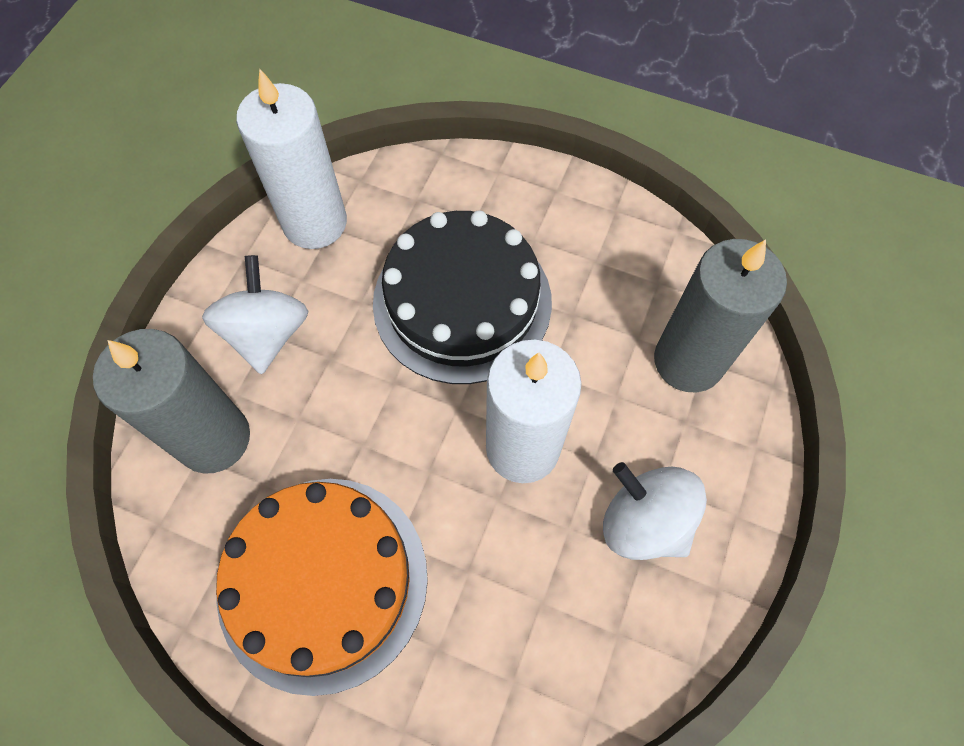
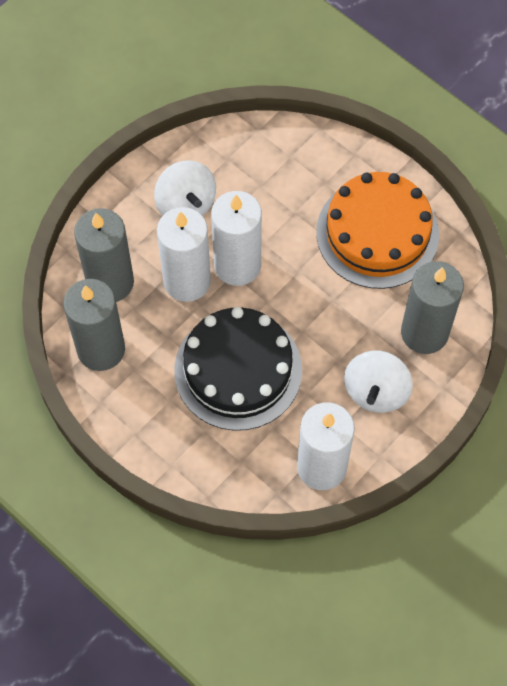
camera: 160 degrees left, 0 degrees up
(584, 399) = (187, 281): none -> white candle
(650, 270) = (101, 349): none -> grey candle

